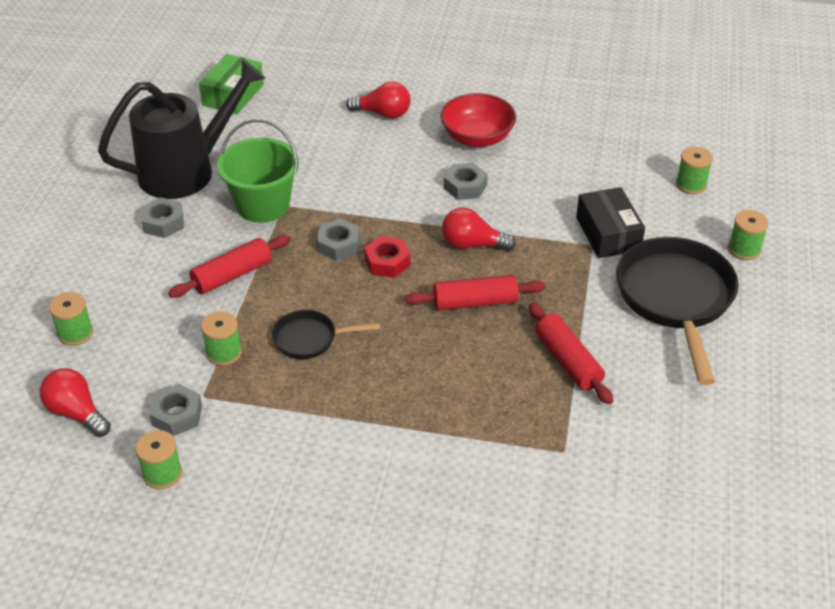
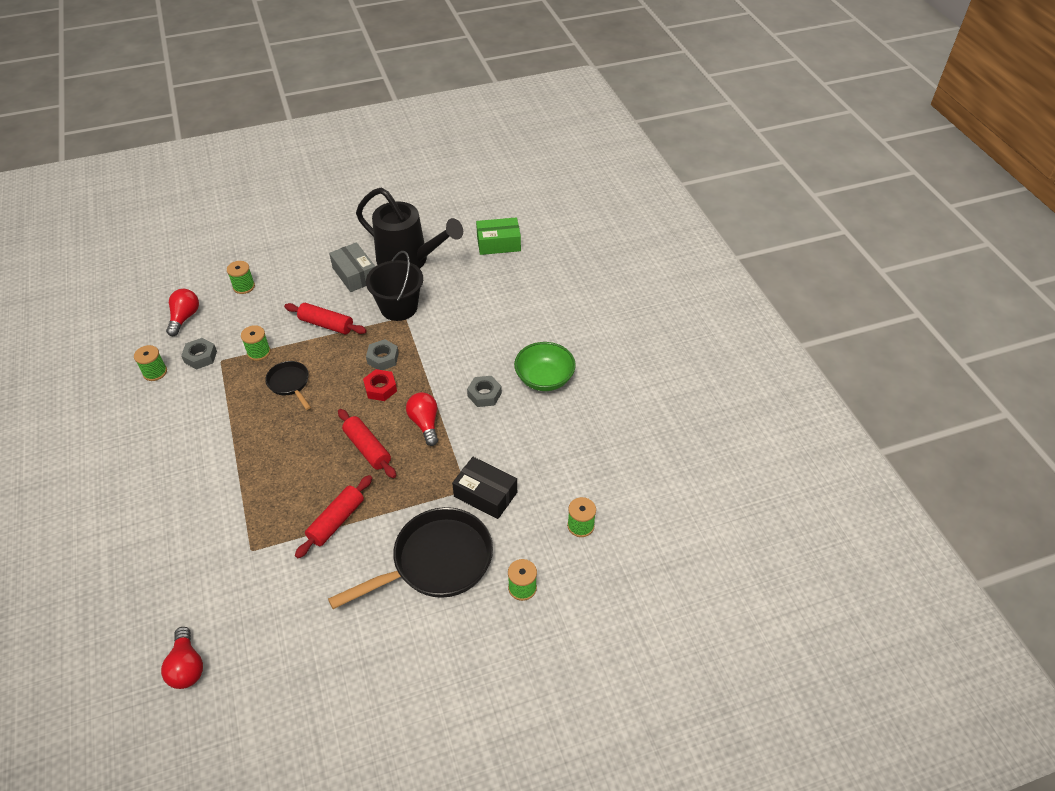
camera: 60 degrees right, 5 degrees up
(163, 223) = (355, 274): grey nut -> grey box
(263, 205) = (398, 307): green bucket -> black bucket
(383, 113) = (534, 320): red light bulb -> red light bulb (187, 666)
(477, 137) = (544, 378): red bowl -> green bowl
(608, 233) = (485, 494): black box -> black box turned 75 degrees clockwise

